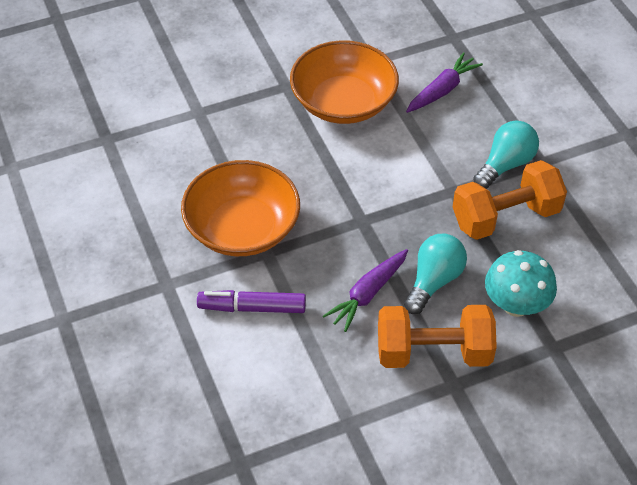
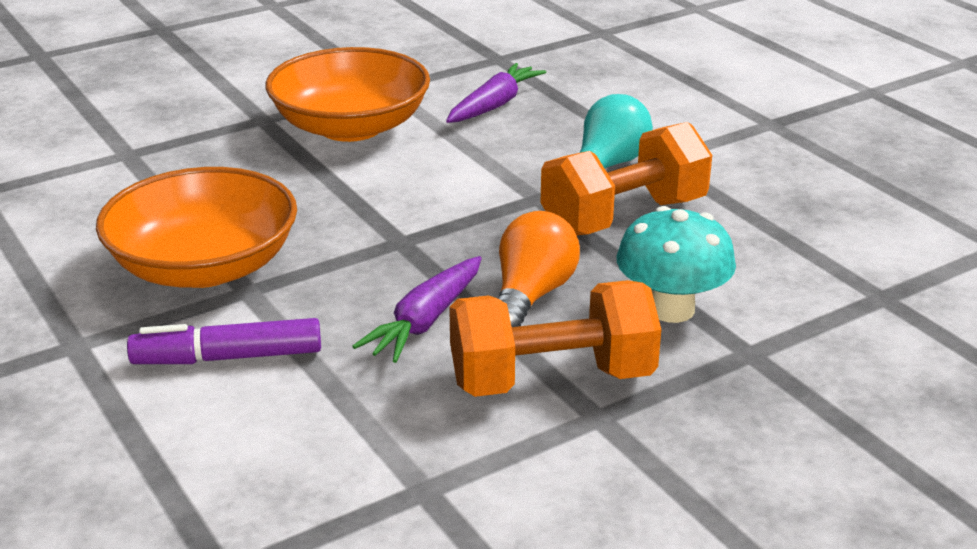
camera: 10 degrees left, 20 degrees down
(434, 281) = (531, 296): turquoise light bulb -> orange light bulb

